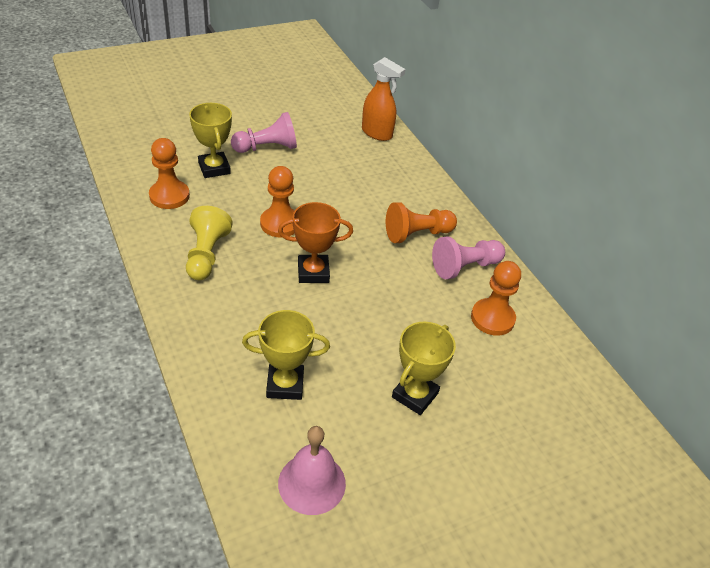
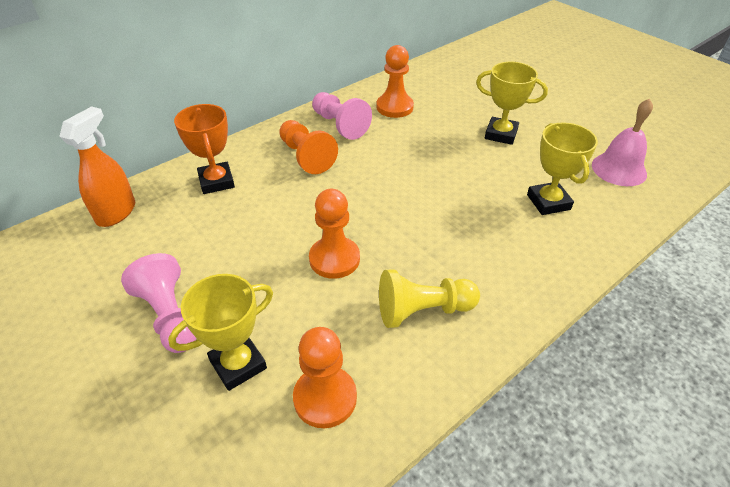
camera: 100 degrees left, 0 degrees up
(313, 272) = (400, 215): orange trophy -> orange trophy (216, 181)

